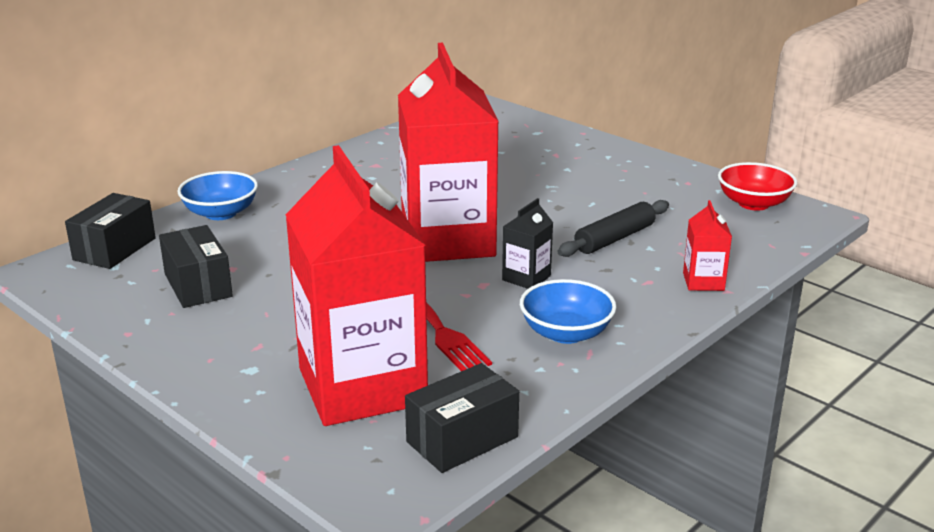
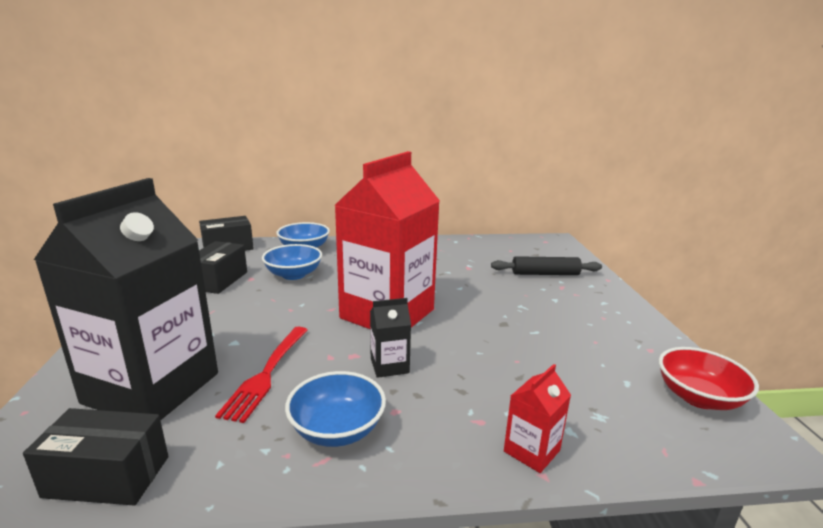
camera: 40 degrees right, 5 degrees down
(274, 245) = (293, 274): none -> blue bowl
(362, 386) = (152, 388): red carton -> black carton
(614, 238) = (509, 368): black rolling pin -> black rolling pin (545, 274)

